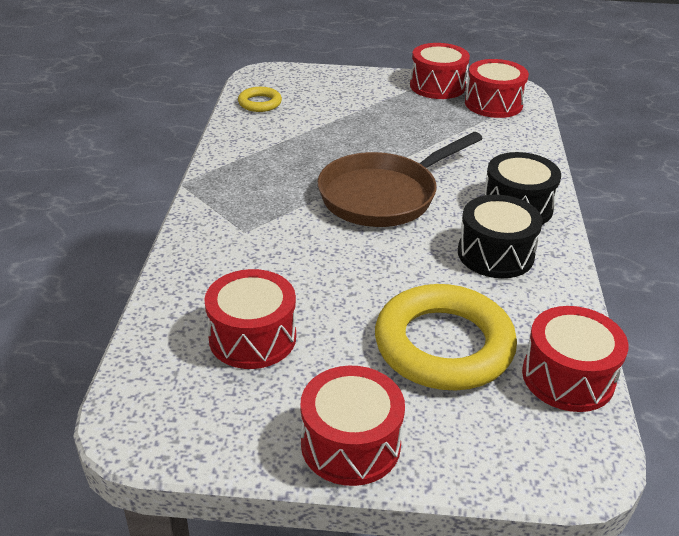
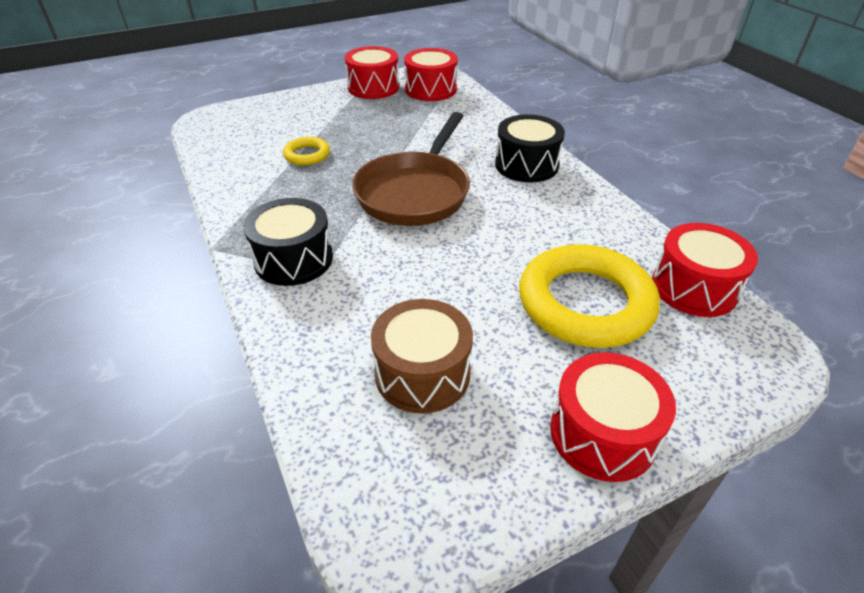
camera: 30 degrees left, 5 degrees up
(252, 337) = (422, 373): red drum -> brown drum
(260, 103) = (226, 146): yellow ring -> yellow ring (307, 155)
(495, 254) = (548, 209): black drum -> black drum (293, 259)

